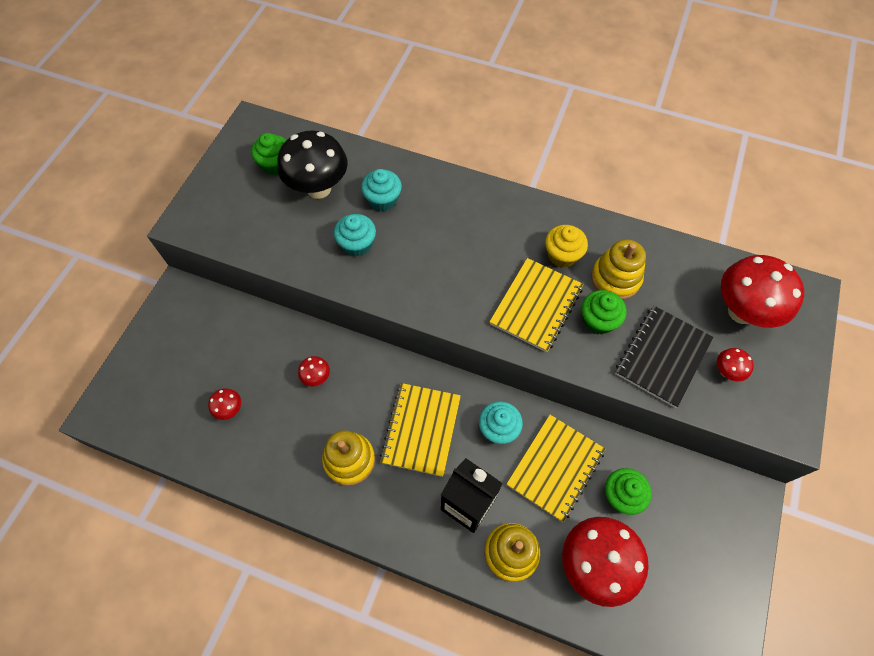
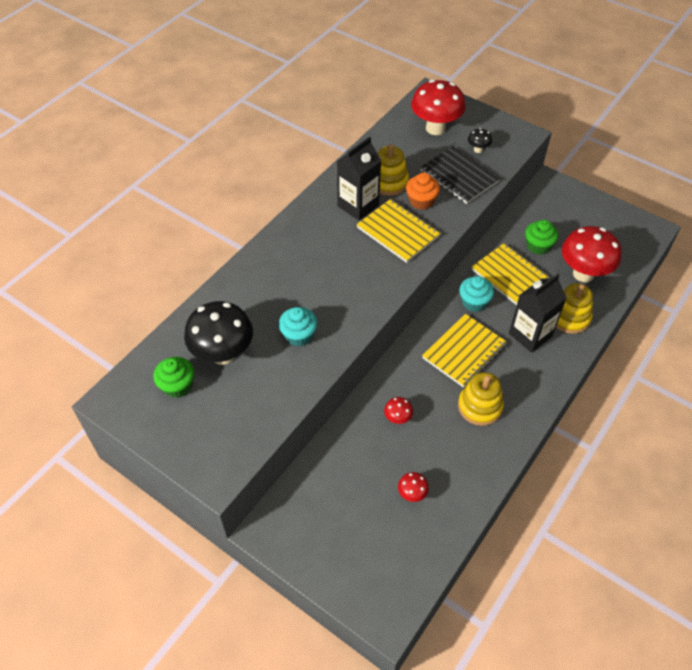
camera: 75 degrees left, 10 degrees down
(383, 200) = (257, 308): turquoise cupcake -> none
(421, 430) = (464, 351): yellow notebook -> yellow notebook turned 75 degrees counterclockwise
(562, 255) = (358, 206): yellow cupcake -> black carton
(598, 321) = (421, 201): green cupcake -> orange cupcake
(726, 372) = (478, 150): red mushroom -> black mushroom

